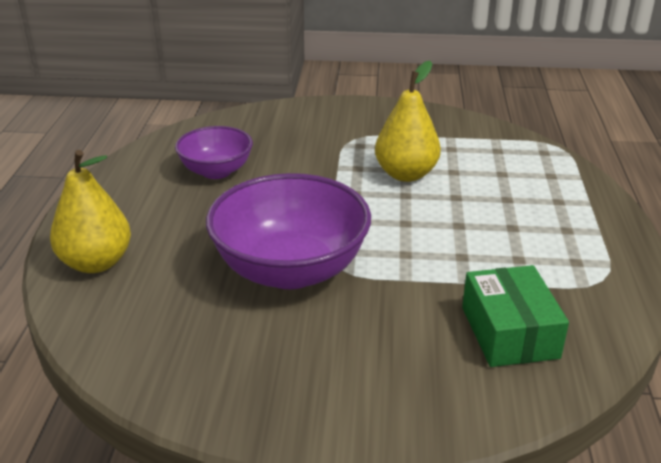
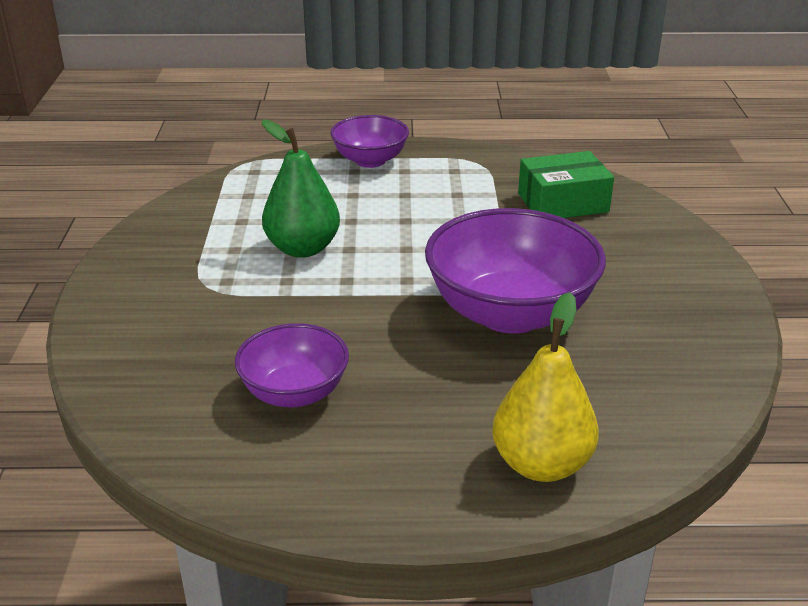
camera: 95 degrees left, 0 degrees up
(406, 174) = (303, 248): yellow pear -> green pear
(585, 210) = (370, 160): none -> purple bowl

